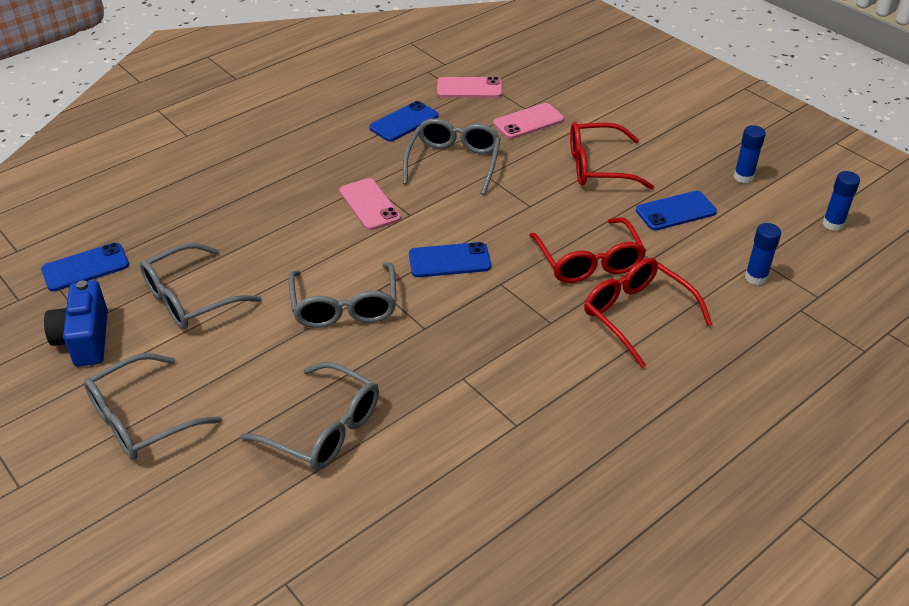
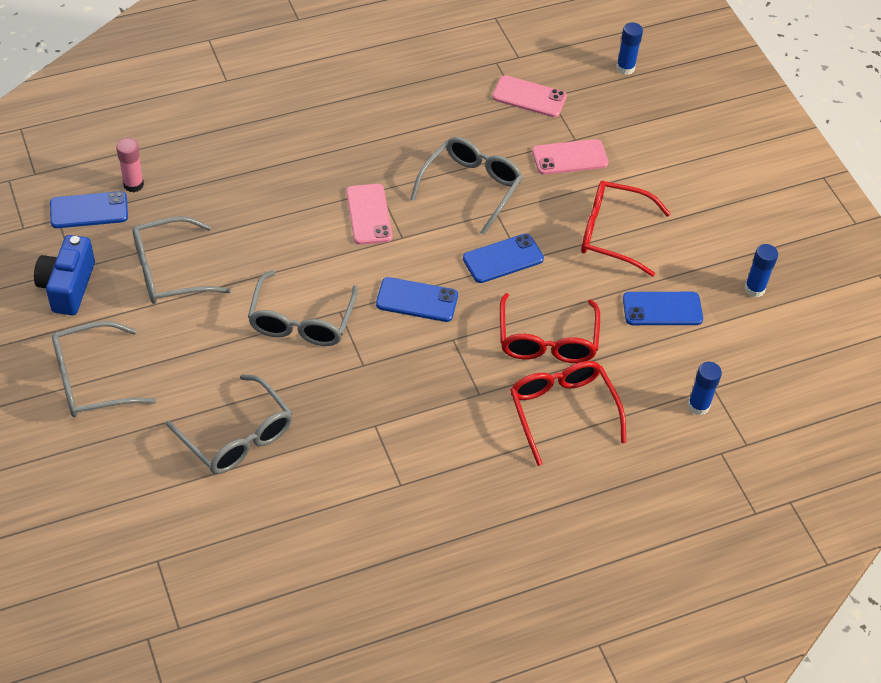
camera: 15 degrees right, 10 degrees up
(125, 235) = (133, 184): none -> pink glue stick
(404, 122) = (444, 123): blue phone -> blue phone (503, 259)
(833, 224) = (812, 370): blue glue stick -> blue glue stick (625, 68)

